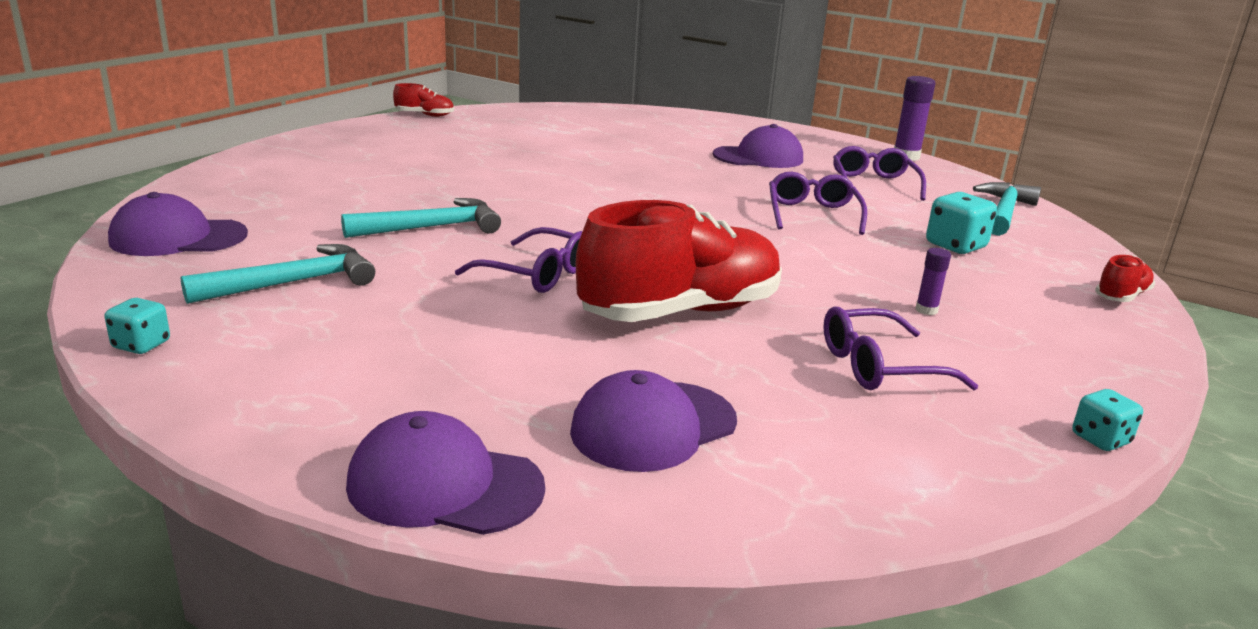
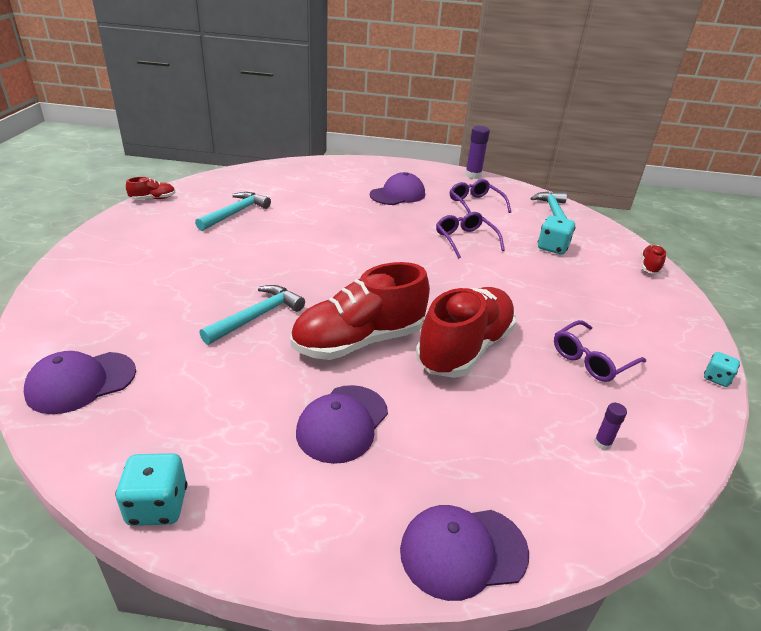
camera: 25 degrees left, 10 degrees up
(141, 345) = (157, 506): turquoise dice -> turquoise dice, size x1.61
(293, 283) = (211, 402): turquoise hammer -> turquoise hammer (235, 213)
(536, 274) = (359, 341): purple glasses -> red shoe
(653, 426) = (527, 452): purple cap -> purple cap (342, 423)
(926, 310) = (578, 305): purple glue stick -> purple glue stick (602, 443)

